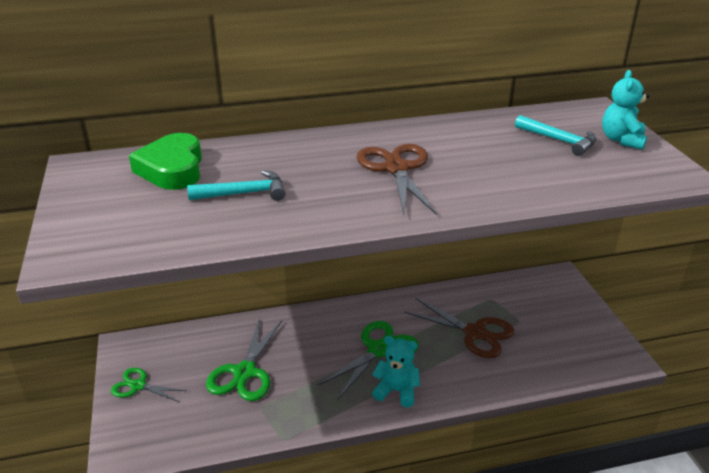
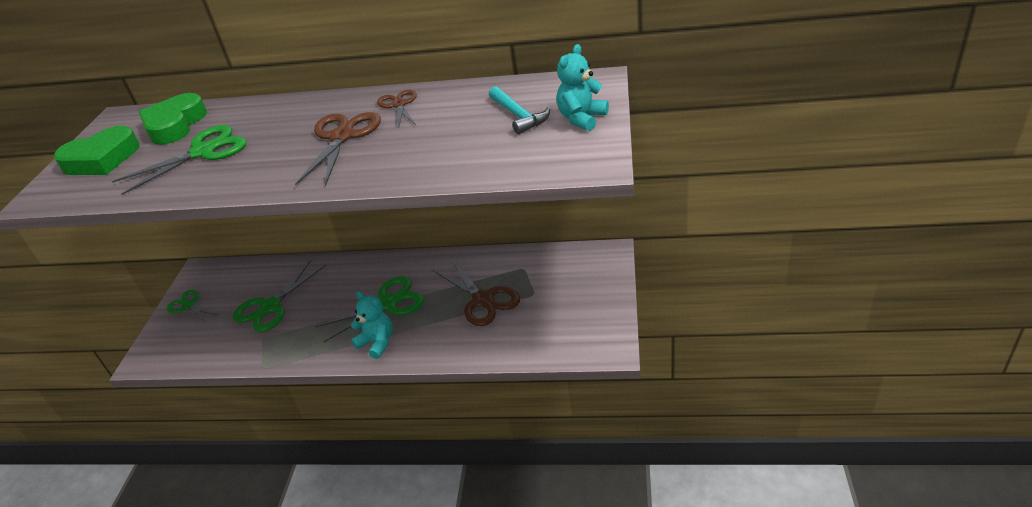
camera: 25 degrees right, 5 degrees up
(111, 210) = (102, 159): none -> green heart
(244, 193) = (203, 152): turquoise hammer -> green scissors
(424, 137) = (399, 105): none -> brown scissors

